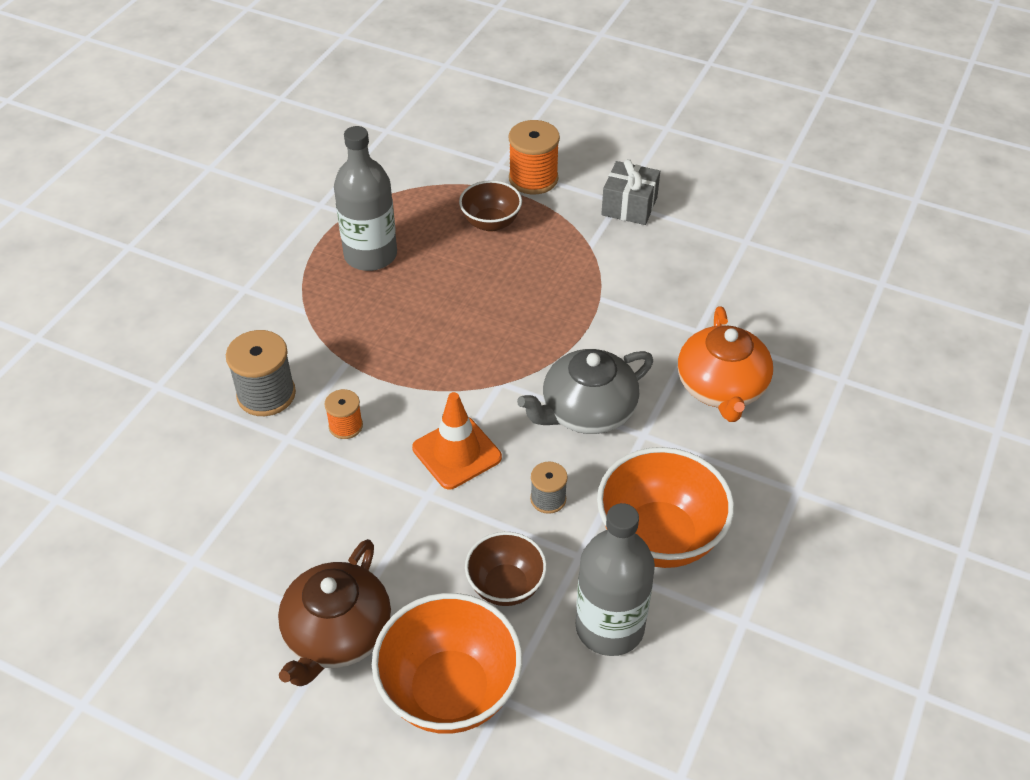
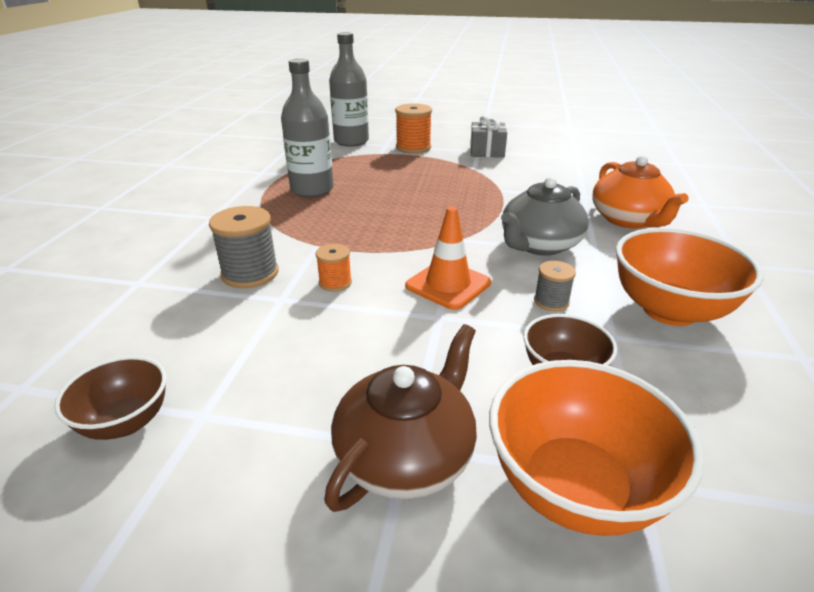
camera: 15 degrees left, 15 degrees down
(337, 634) = (406, 455): brown teapot -> brown teapot turned 150 degrees counterclockwise
(491, 223) = (396, 167): brown bowl -> brown bowl (126, 422)
(609, 627) = (691, 387): grey bottle -> grey bottle (351, 141)

